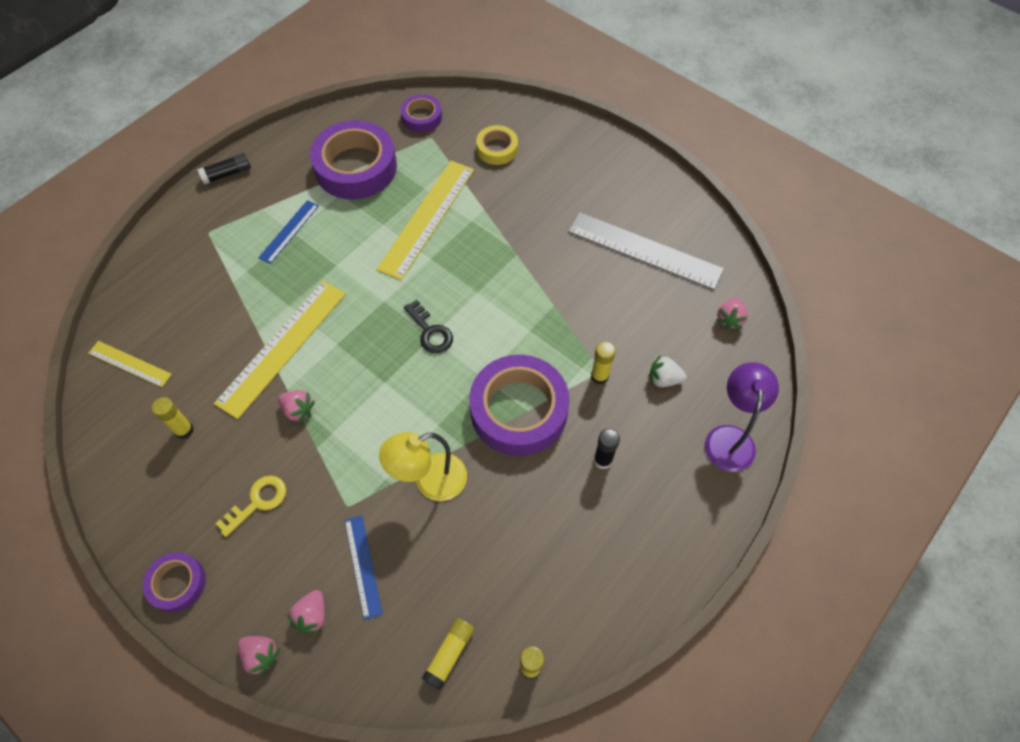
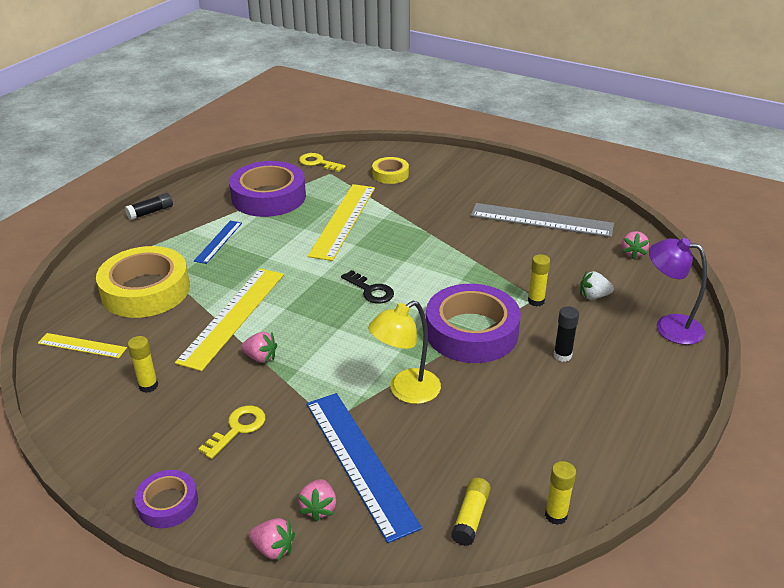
camera: 10 degrees left, 25 degrees down
(203, 294) = (146, 290): none -> yellow tape
(363, 566) = (360, 462): blue ruler -> blue ruler, size x1.88
(422, 117) = (318, 163): purple tape -> yellow key
(730, 437) = (669, 326): purple lamp -> purple lamp turned 60 degrees counterclockwise

